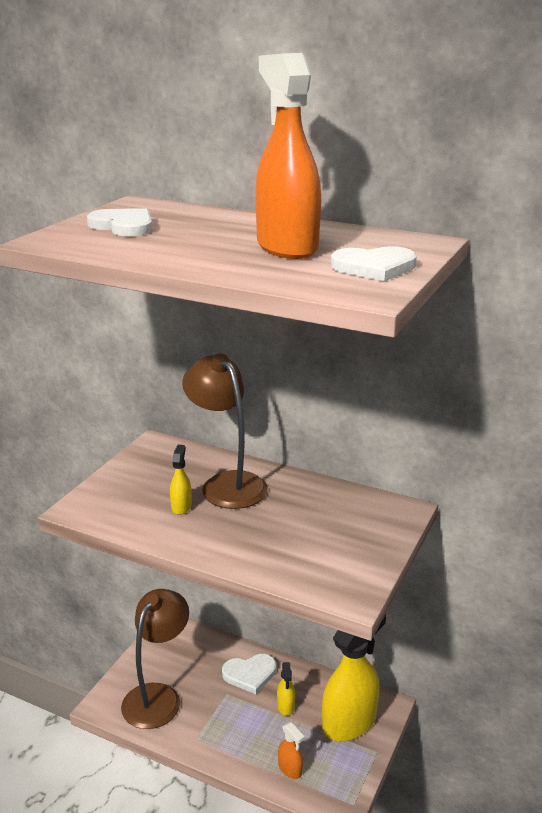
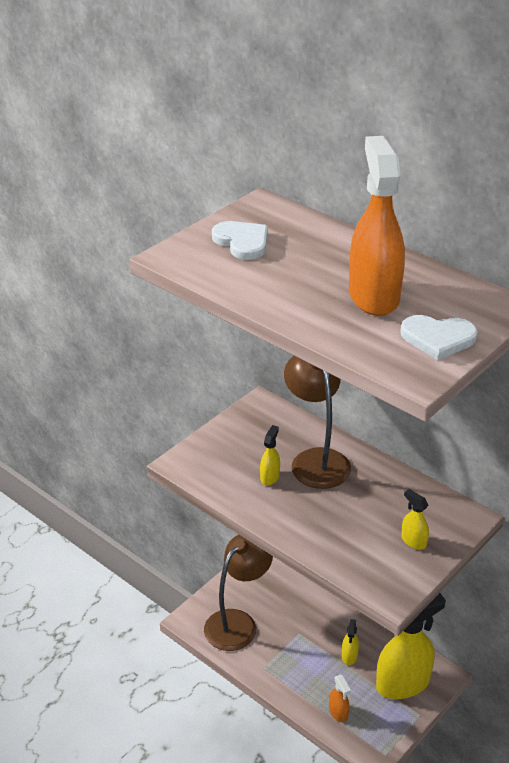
camera: 15 degrees right, 10 degrees up
(250, 674) = (324, 619): white heart -> none
(356, 540) = (413, 541): none -> yellow spray bottle

